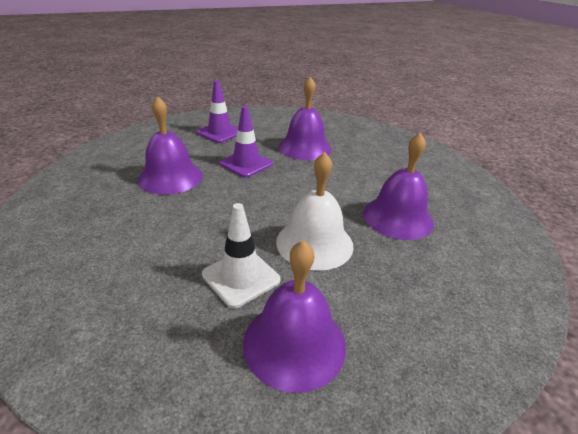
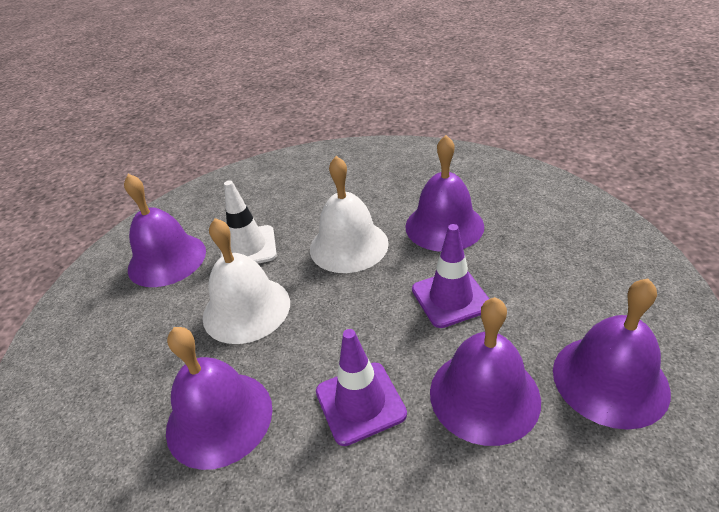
camera: 125 degrees right, 5 degrees up
(211, 214) = (348, 245): none -> white bell
(220, 132) = (579, 292): purple traffic cone -> purple traffic cone (360, 403)
(273, 125) = (610, 380): none -> purple bell

